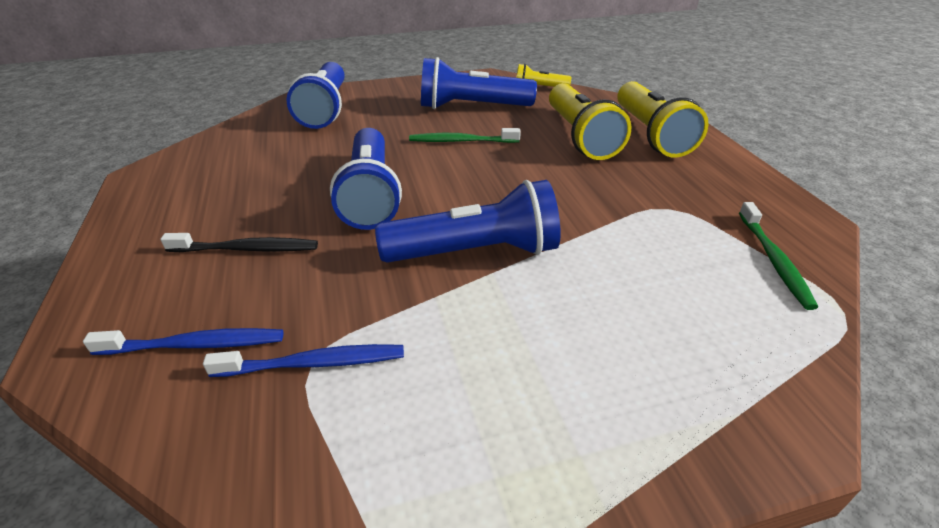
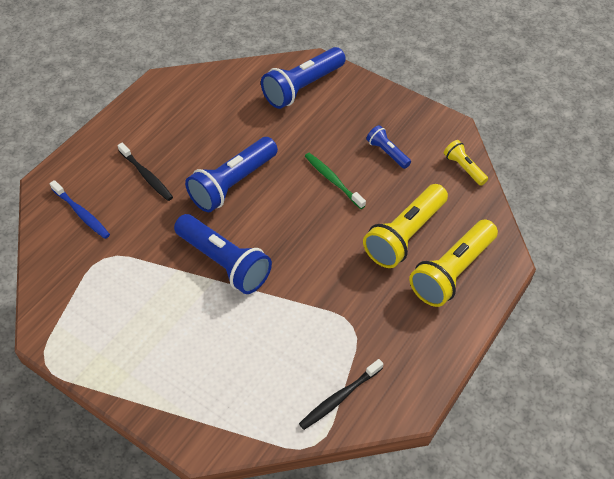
camera: 50 degrees right, 15 degrees up
(314, 363) = (104, 259): blue toothbrush -> none
(471, 107) = (387, 153): blue flashlight -> blue flashlight, size x0.52
(774, 260) = (339, 398): green toothbrush -> black toothbrush

